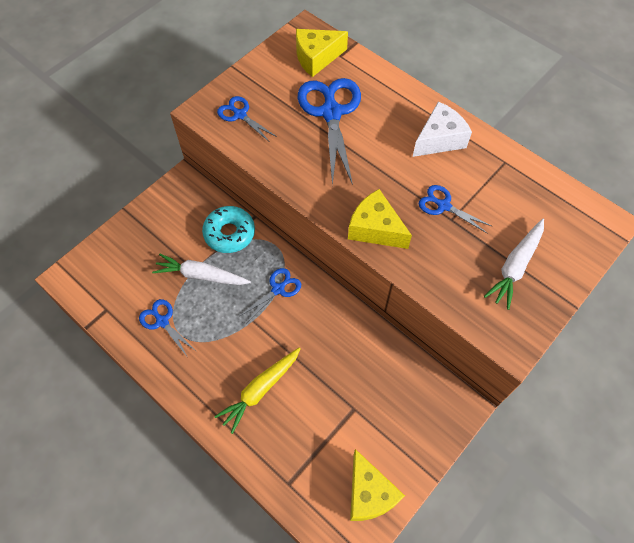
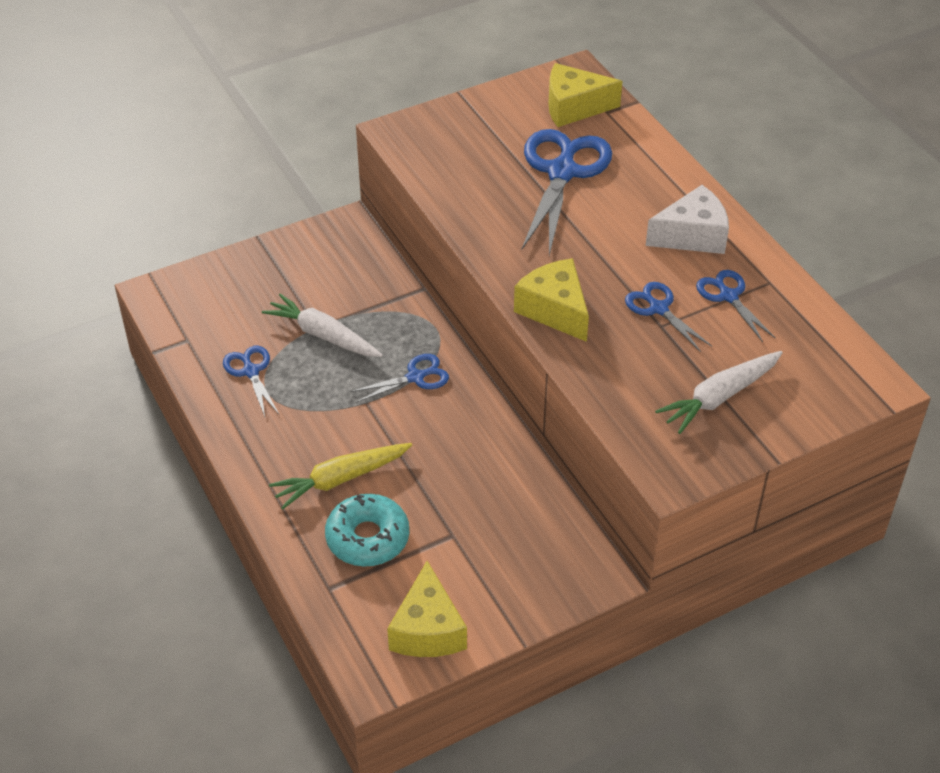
camera: 20 degrees right, 15 degrees down
(229, 233) = (381, 299): turquoise donut -> turquoise donut (367, 538)
(240, 115) = (442, 147): blue scissors -> blue scissors (728, 296)

